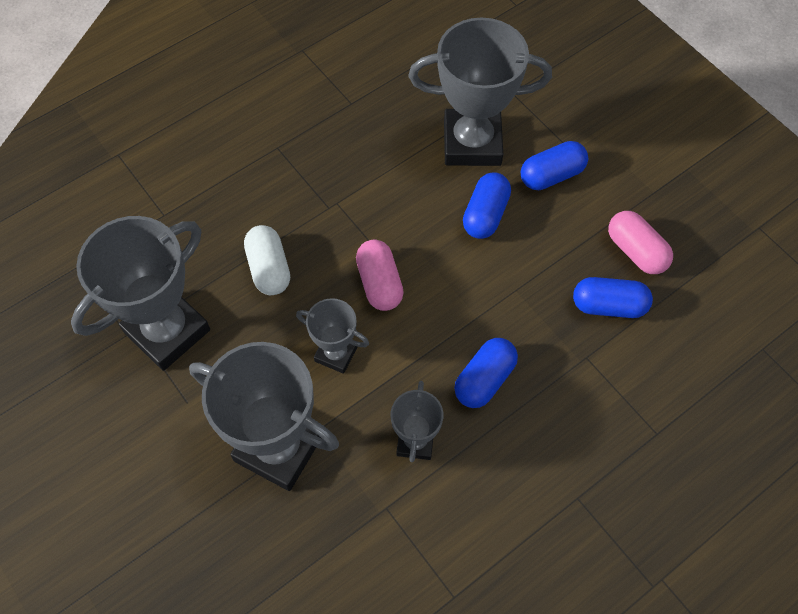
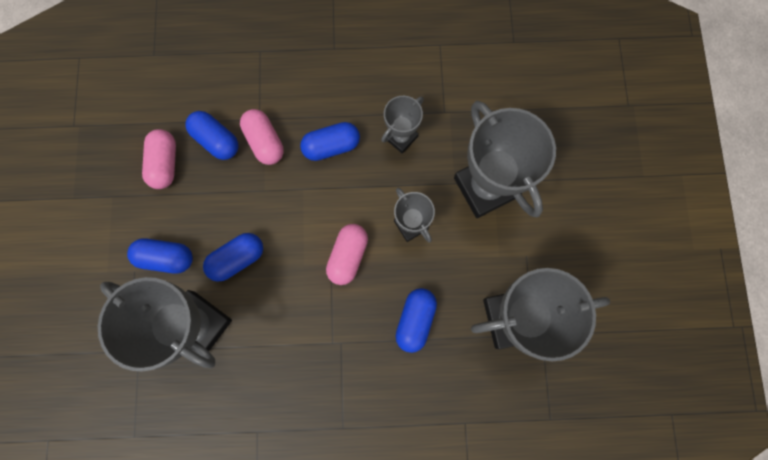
camera: 145 degrees left, 15 degrees up
(269, 268) = (415, 320): white capsule -> blue capsule
(558, 337) = (265, 142): none -> pink capsule

